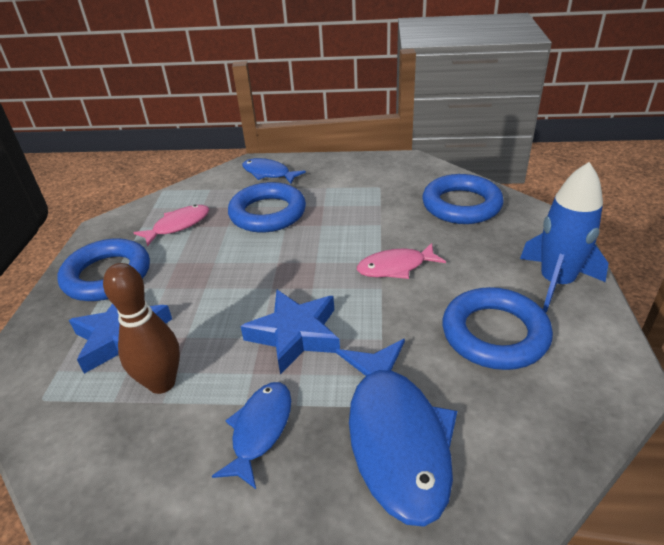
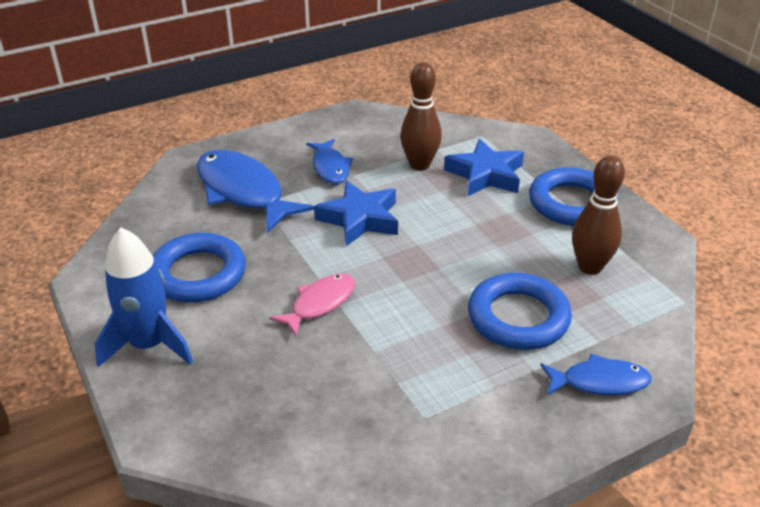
camera: 145 degrees right, 0 degrees up
(178, 225) = (590, 267): pink fish -> brown bowling pin
(461, 205) = (292, 424): blue ring -> none

